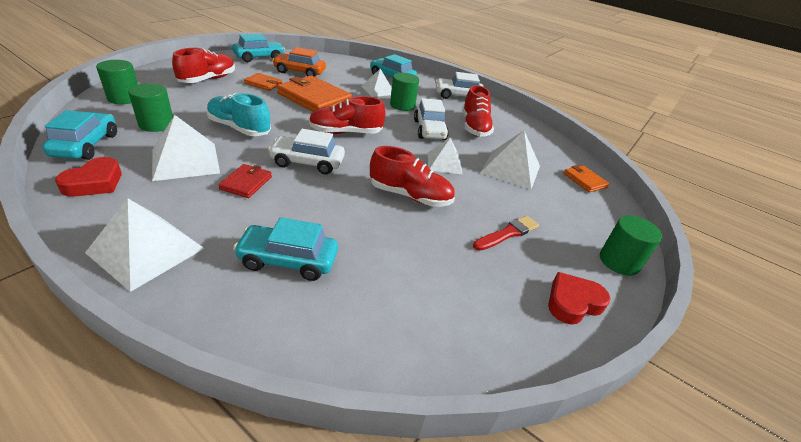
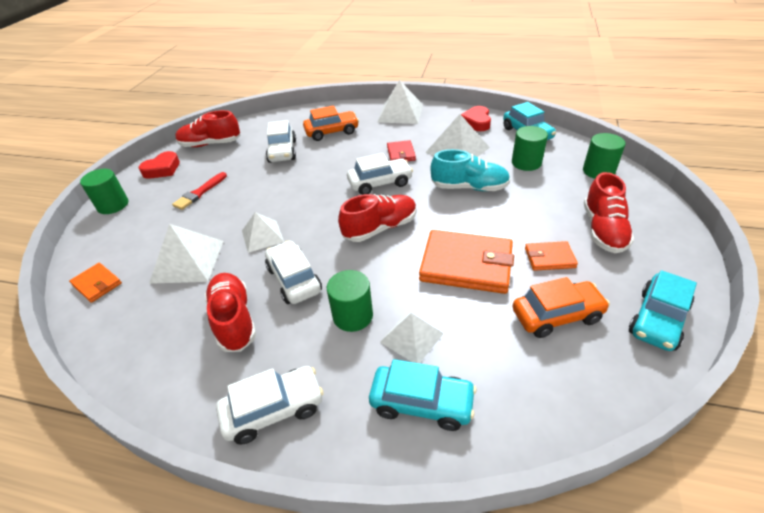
camera: 165 degrees right, 5 degrees up
(288, 260) = (332, 132): turquoise car -> orange car
(384, 255) = (282, 151): none -> white car
(410, 196) = (282, 190): red shoe -> red shoe (210, 144)

